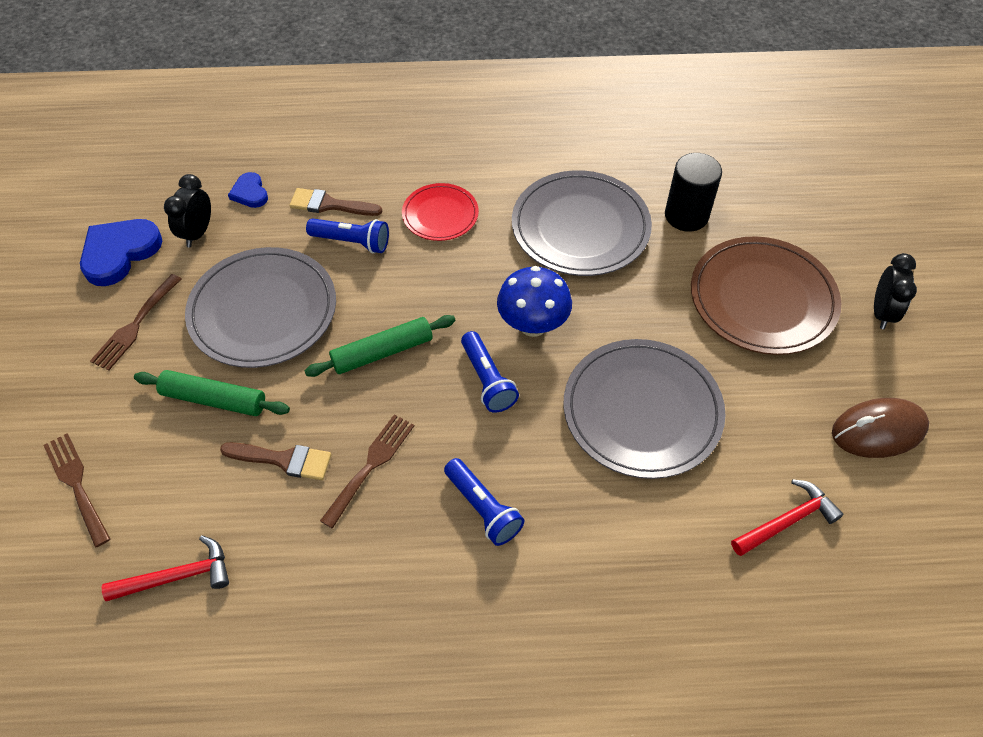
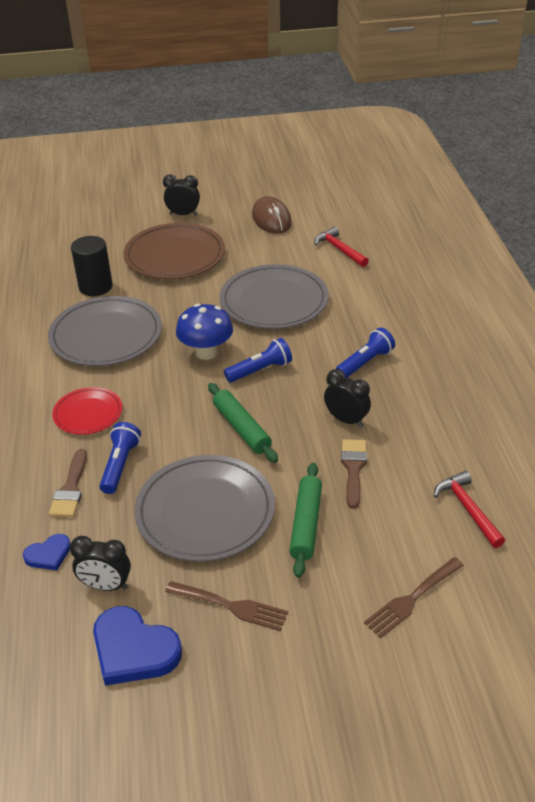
camera: 95 degrees left, 15 degrees down
(371, 465) = (346, 420): brown fork -> black clock

